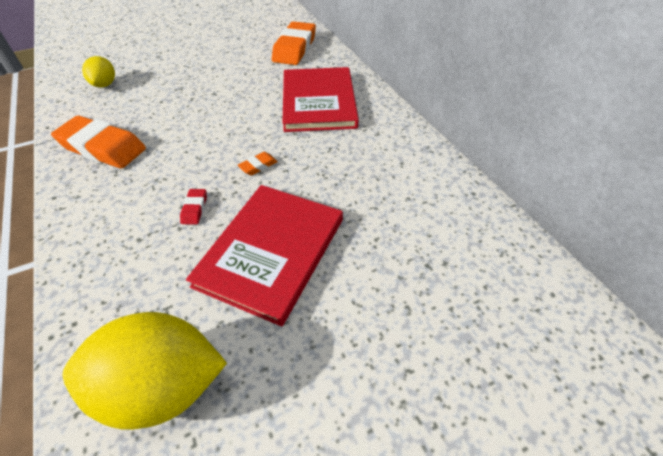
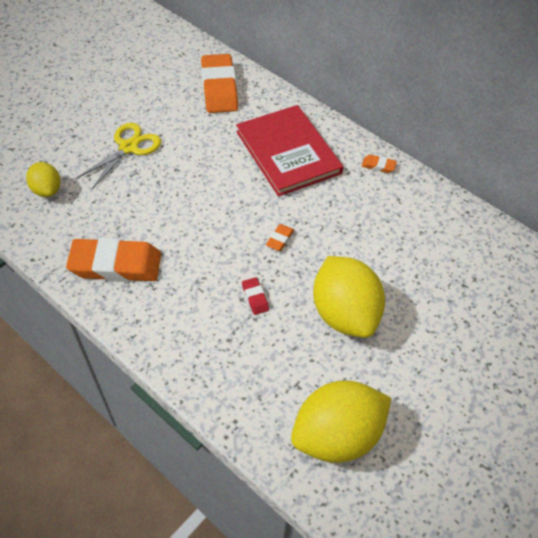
camera: 25 degrees left, 5 degrees up
(190, 71) = (128, 147): none -> yellow scissors
(271, 251) = (344, 313): red book -> yellow lemon
(398, 130) = (378, 166): none -> orange eraser

